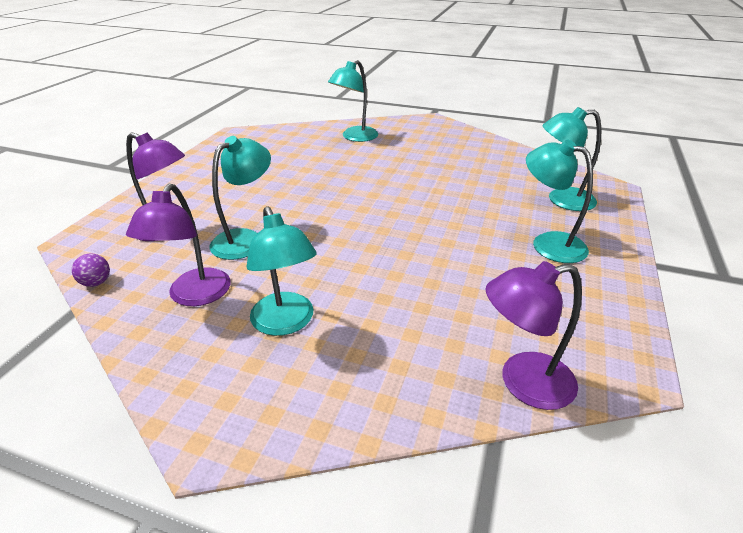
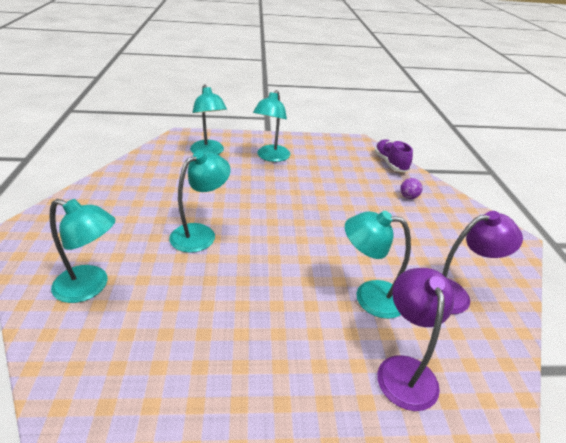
camera: 115 degrees left, 0 degrees up
(96, 283) = (508, 373): purple ball -> purple ball (408, 197)
(286, 323) = (429, 239): turquoise lamp -> turquoise lamp (200, 233)
(523, 382) = (390, 163): purple lamp -> purple shoe

